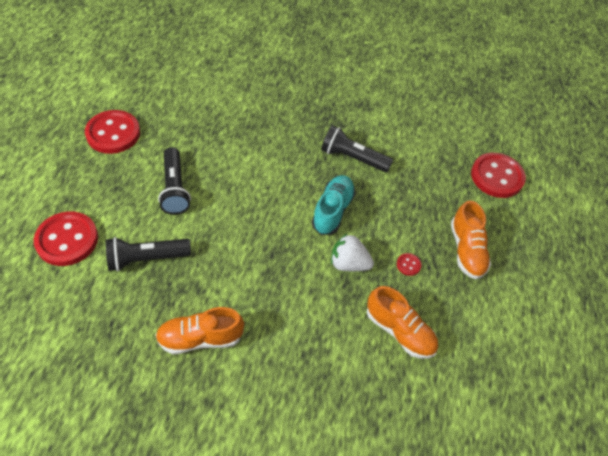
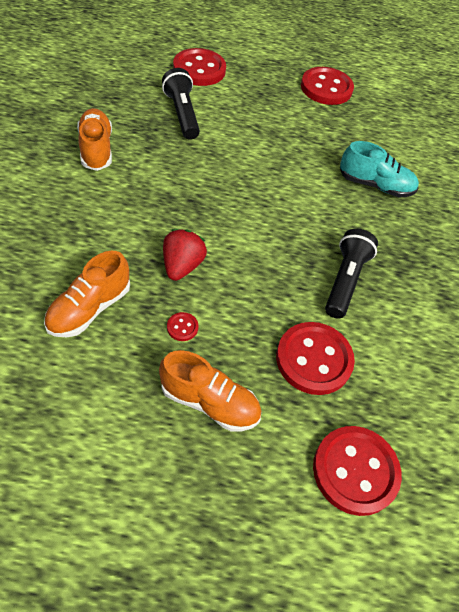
camera: 85 degrees right, 0 degrees up
(174, 188) = (266, 129): black flashlight -> none
(332, 211) = (256, 255): turquoise shoe -> turquoise shoe (375, 185)
(348, 263) = (182, 266): white strawberry -> red strawberry
(423, 186) = (313, 359): none -> red button
(466, 250) = (209, 402): orange shoe -> orange shoe turned 150 degrees counterclockwise

